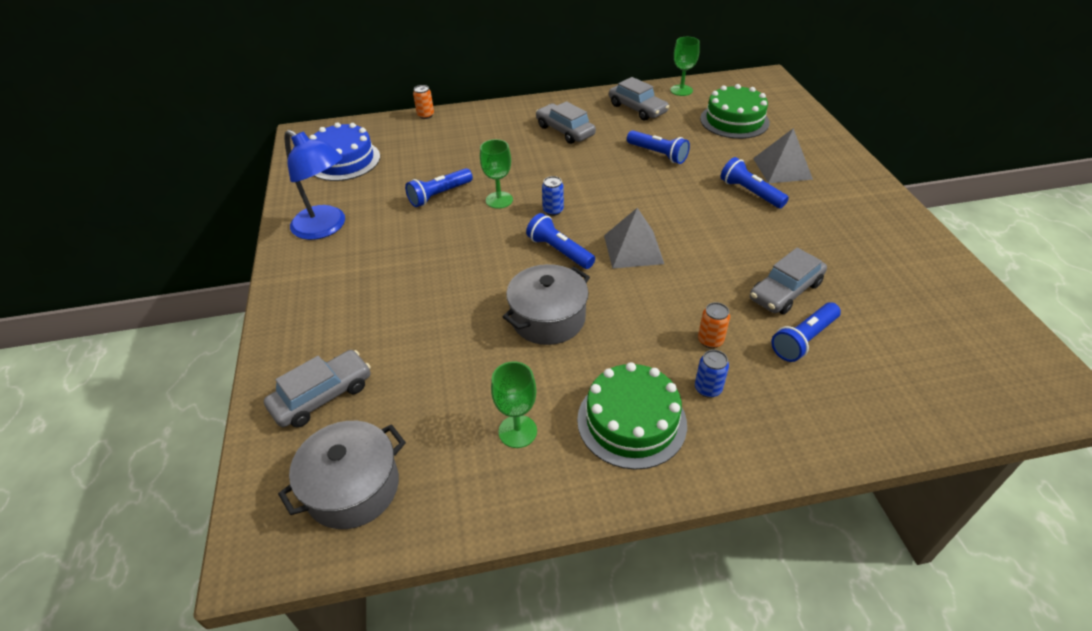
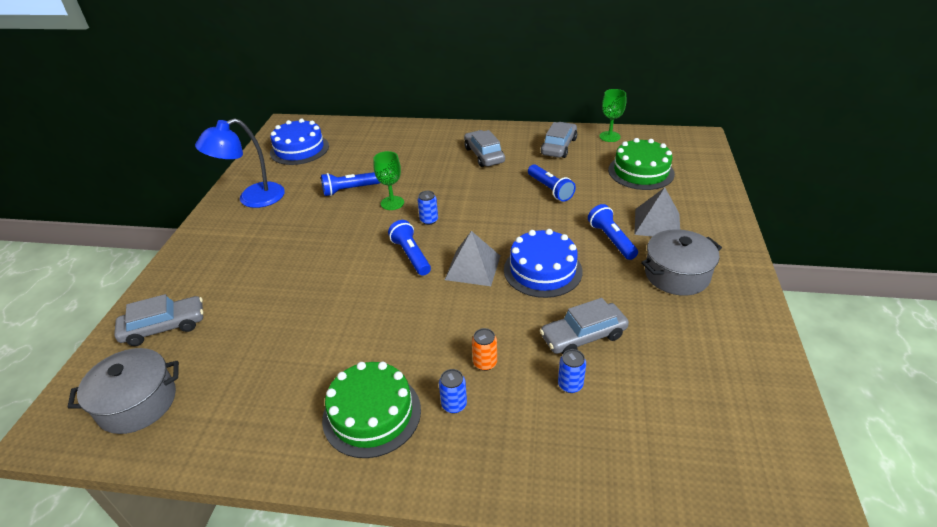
camera: 20 degrees right, 5 degrees down
(326, 227) = (252, 199): blue lamp -> blue lamp turned 90 degrees clockwise
(425, 115) = (382, 124): orange can -> none
(517, 431) = (279, 395): green goblet -> none
(548, 318) = (364, 309): grey pot -> grey pot (676, 275)
(637, 109) = (559, 146): grey car -> grey car turned 135 degrees counterclockwise
(705, 236) = (542, 270): none -> blue cake
(803, 339) = (570, 385): blue flashlight -> blue can

